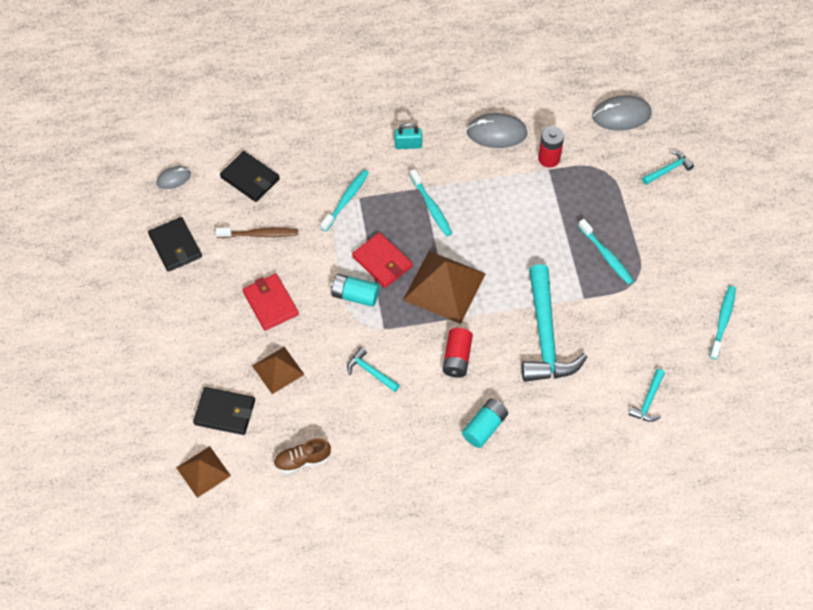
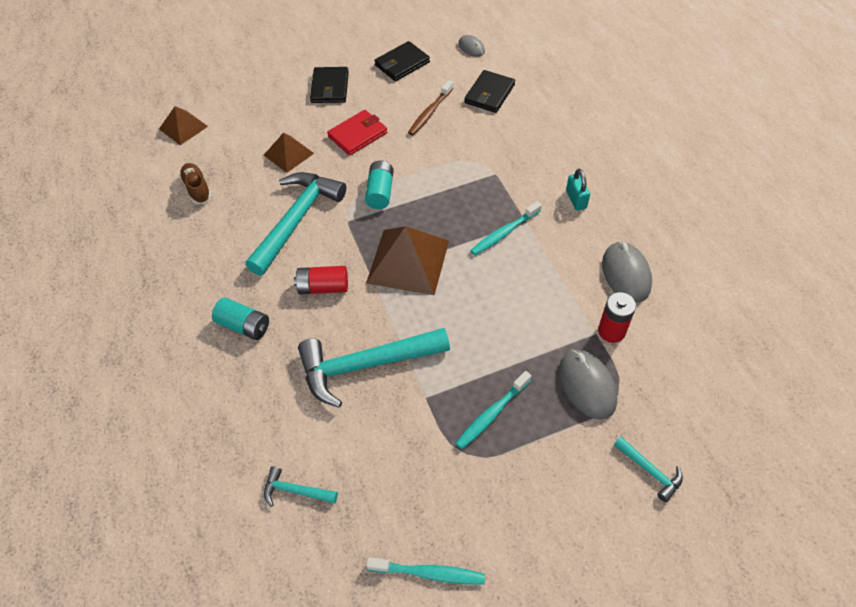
camera: 80 degrees right, 5 degrees down
(225, 412) = (241, 128): black wallet -> black wallet (330, 87)
(259, 234) = (430, 112): brown toothbrush -> brown toothbrush turned 45 degrees clockwise
(346, 200) = (489, 164): turquoise toothbrush -> none
(370, 371) = (296, 220): turquoise hammer -> turquoise hammer, size x2.19
(382, 262) = (424, 205): red wallet -> none
(621, 115) = (713, 401): grey mouse -> grey mouse (587, 385)

